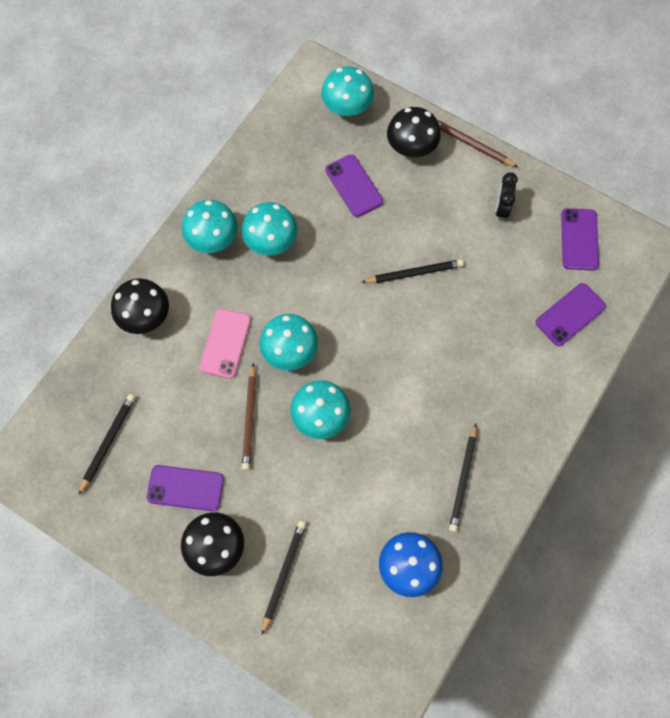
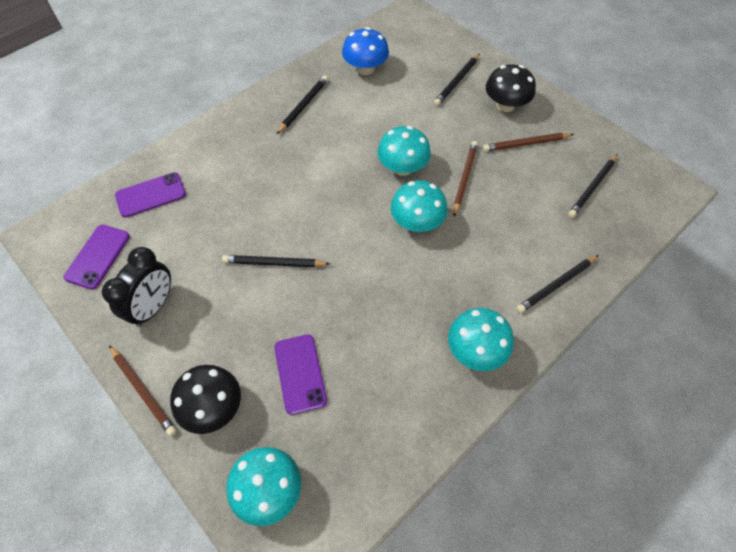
camera: 165 degrees left, 10 degrees down
(145, 316) = (556, 285): black mushroom -> black pencil
(185, 488) = (526, 144): purple phone -> brown pencil
(225, 343) = (477, 242): pink phone -> none
(271, 241) = (411, 331): turquoise mushroom -> none
(501, 208) = (154, 306): black clock -> black clock, size x1.52

